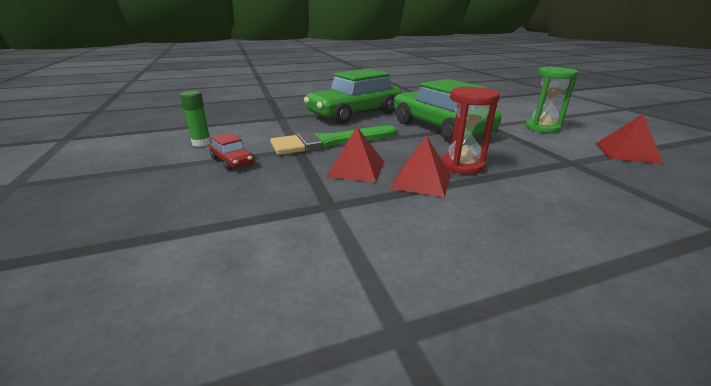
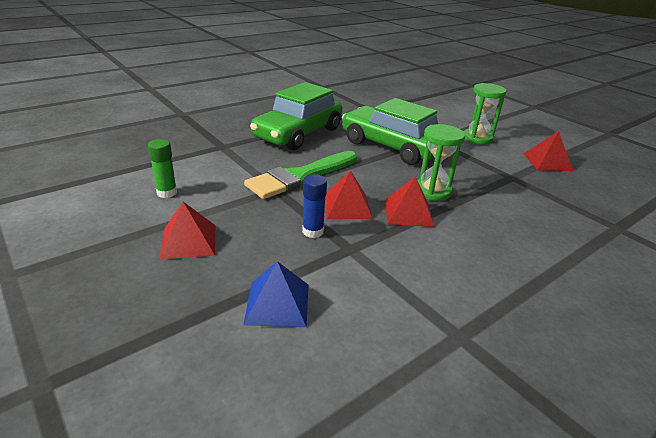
camera: 20 degrees left, 5 degrees up
(179, 179) = (189, 241): none -> red pyramid
(202, 246) = (277, 303): none -> blue pyramid
(232, 161) = (222, 212): red car -> none
(302, 185) = (313, 231): none -> blue glue stick
(462, 165) = (432, 191): red hourglass -> green hourglass

